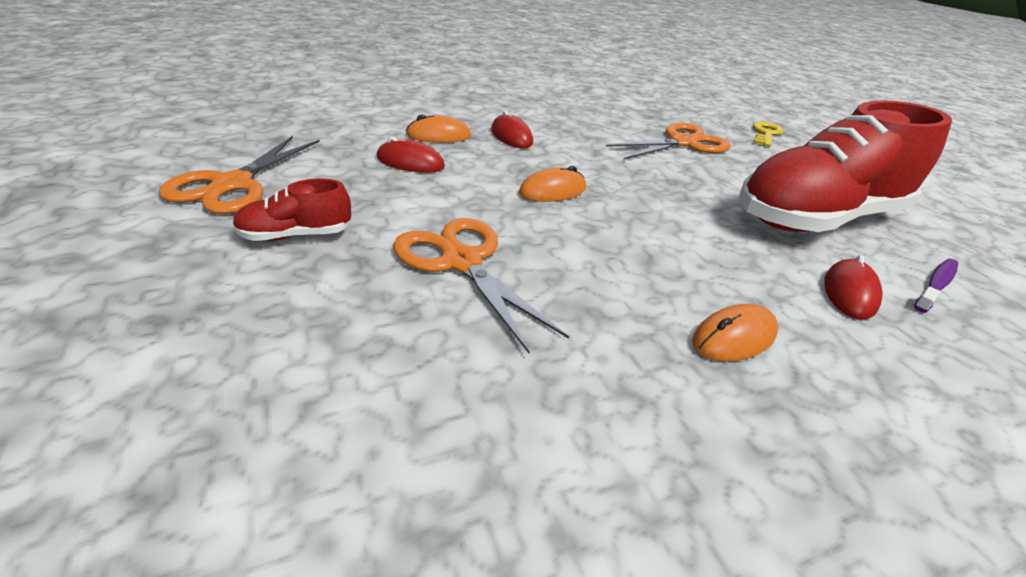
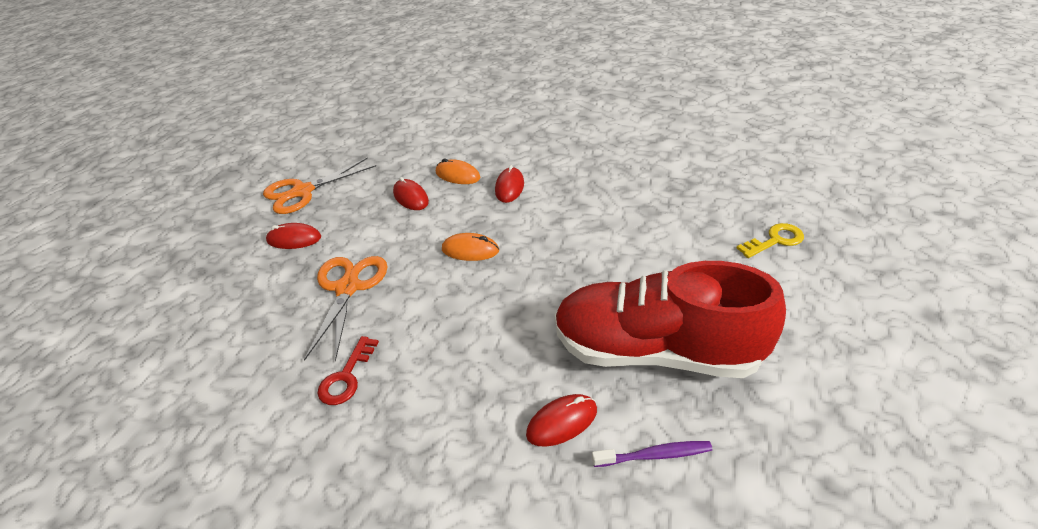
camera: 45 degrees right, 5 degrees up
(296, 235) = (294, 239): red shoe -> red mouse
(605, 348) = (346, 377): none -> red key
(683, 143) = (655, 229): orange scissors -> none
(734, 337) = (424, 408): orange mouse -> none

